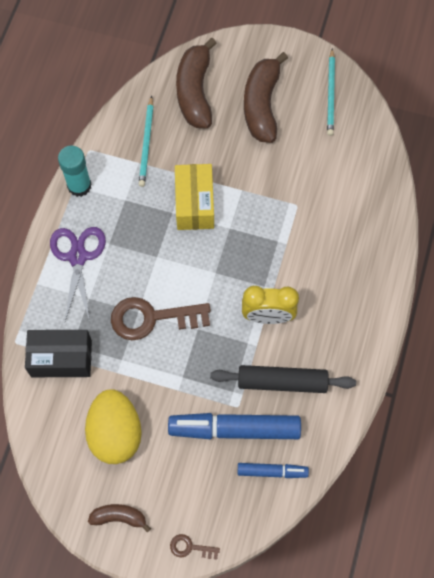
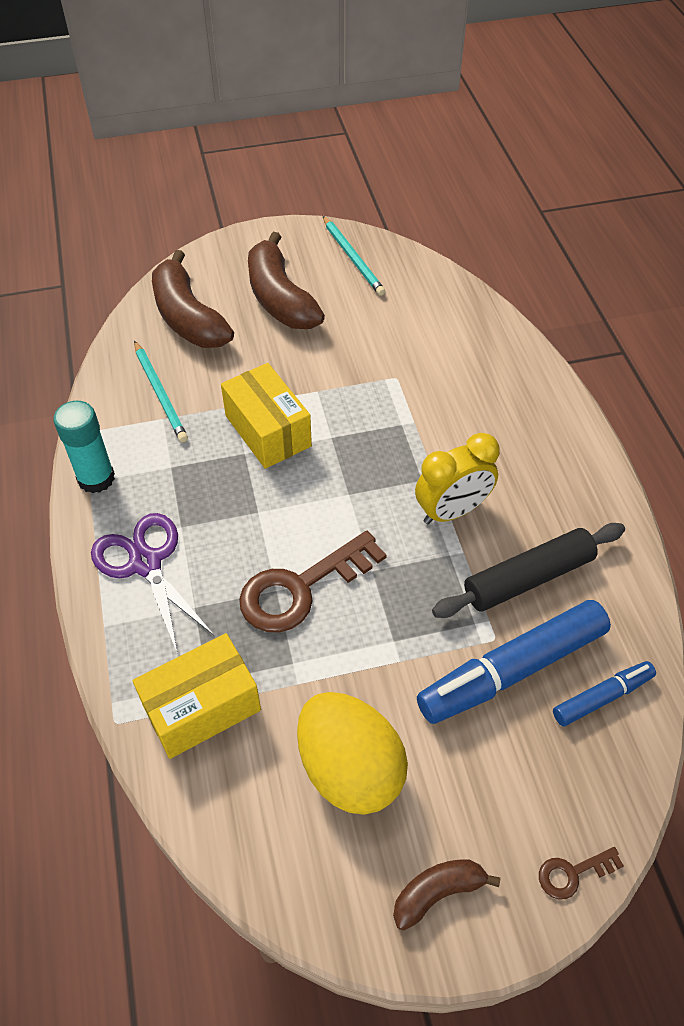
camera: 30 degrees left, 15 degrees down
(61, 358) = (202, 707): black box -> yellow box

